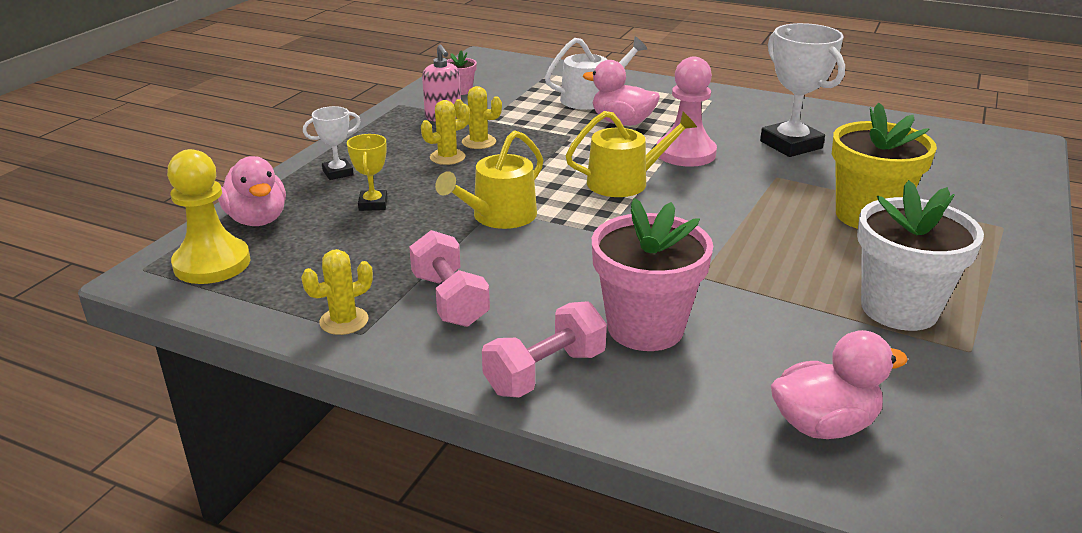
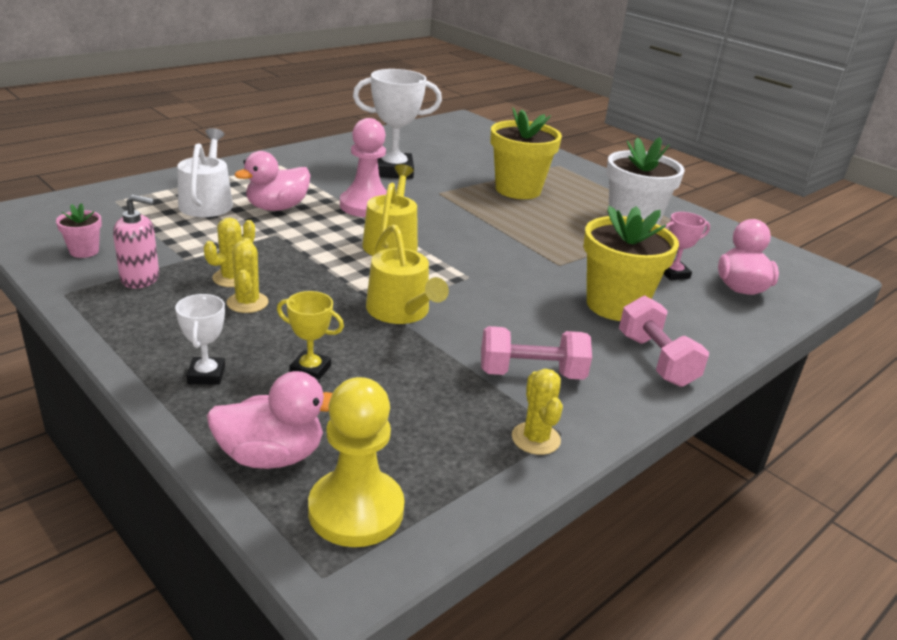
camera: 70 degrees left, 0 degrees up
(645, 328) = (615, 305): pink flower pot -> yellow flower pot
(789, 361) = (674, 274): none -> pink trophy

